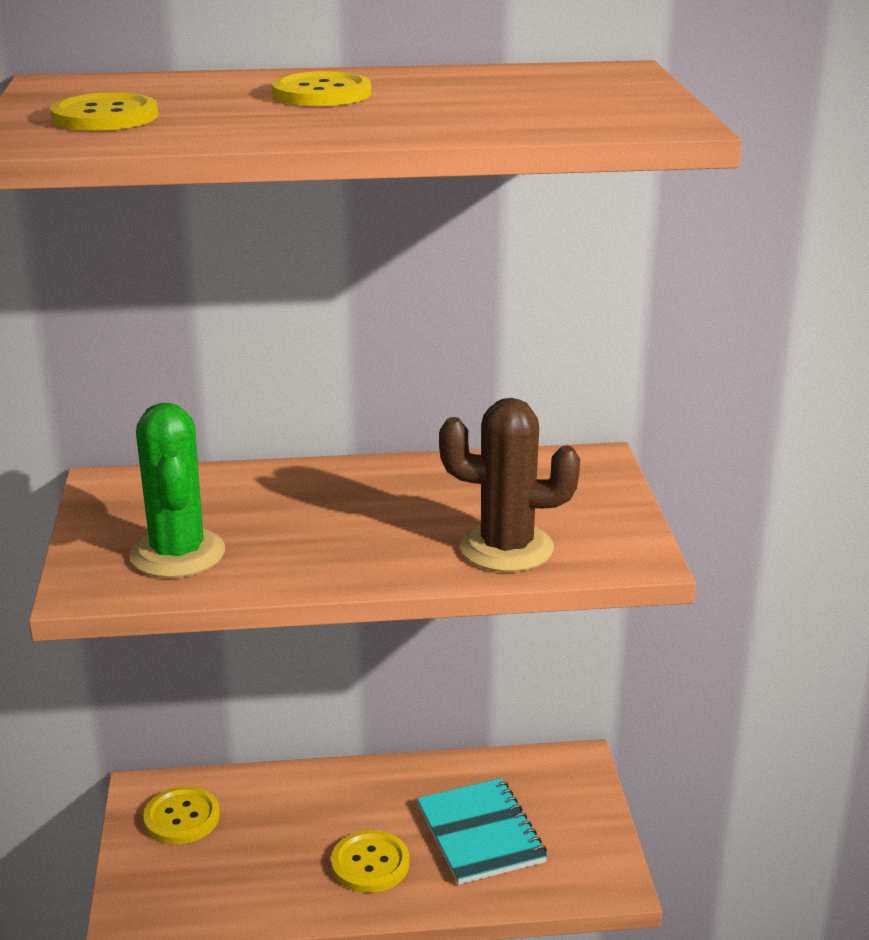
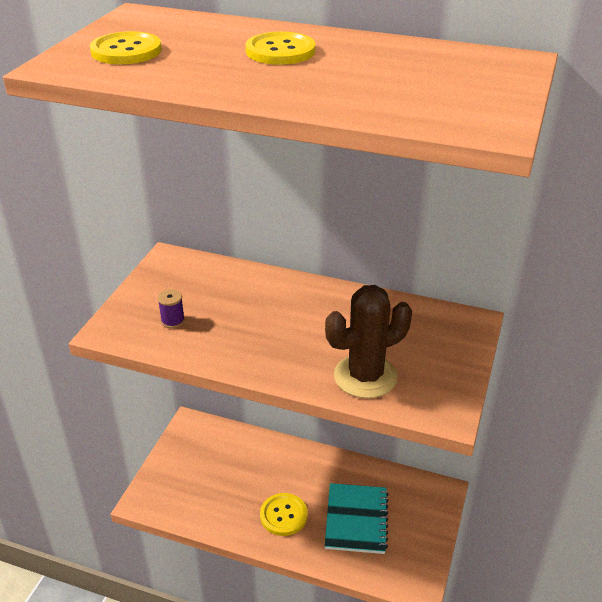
camera: 25 degrees right, 10 degrees up
(177, 554) = (173, 321): green cactus -> purple spool
(182, 818) = (200, 448): yellow button -> none
(506, 548) = (365, 376): brown cactus -> brown cactus turned 60 degrees counterclockwise

